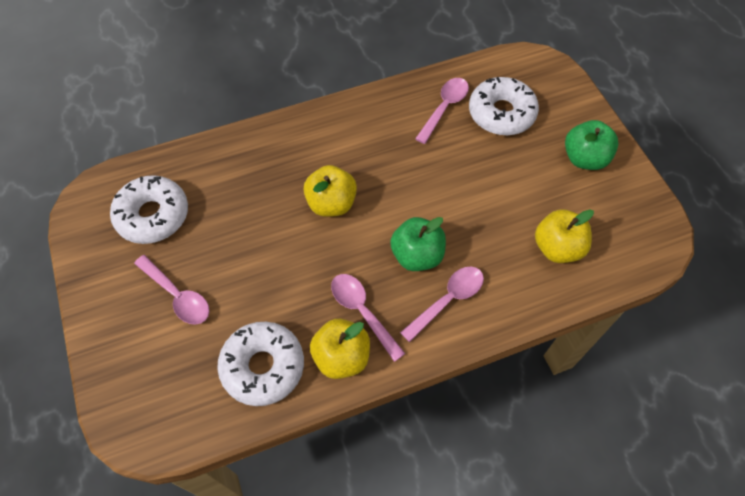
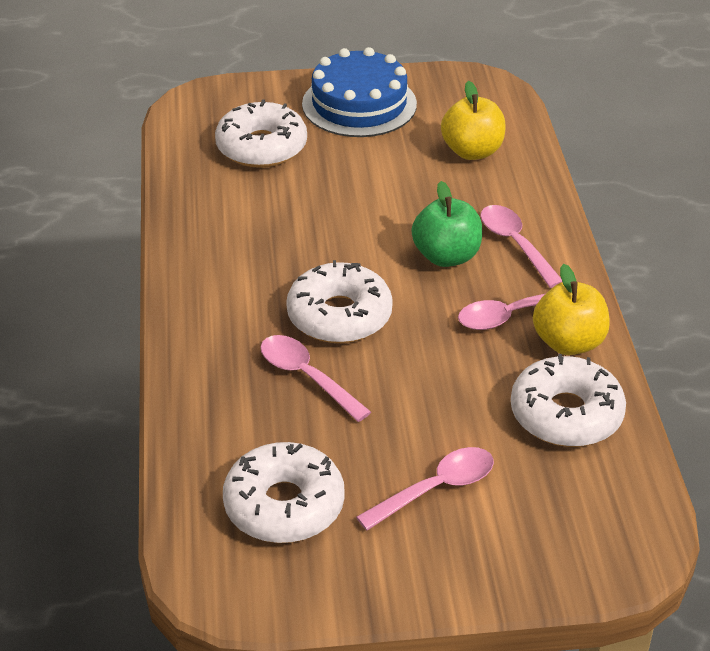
camera: 75 degrees left, 20 degrees down
(331, 203) = (339, 316): yellow apple -> white donut
(444, 108) = (228, 190): pink spoon -> pink spoon (307, 377)
(584, 158) = (359, 104): green apple -> blue cake

